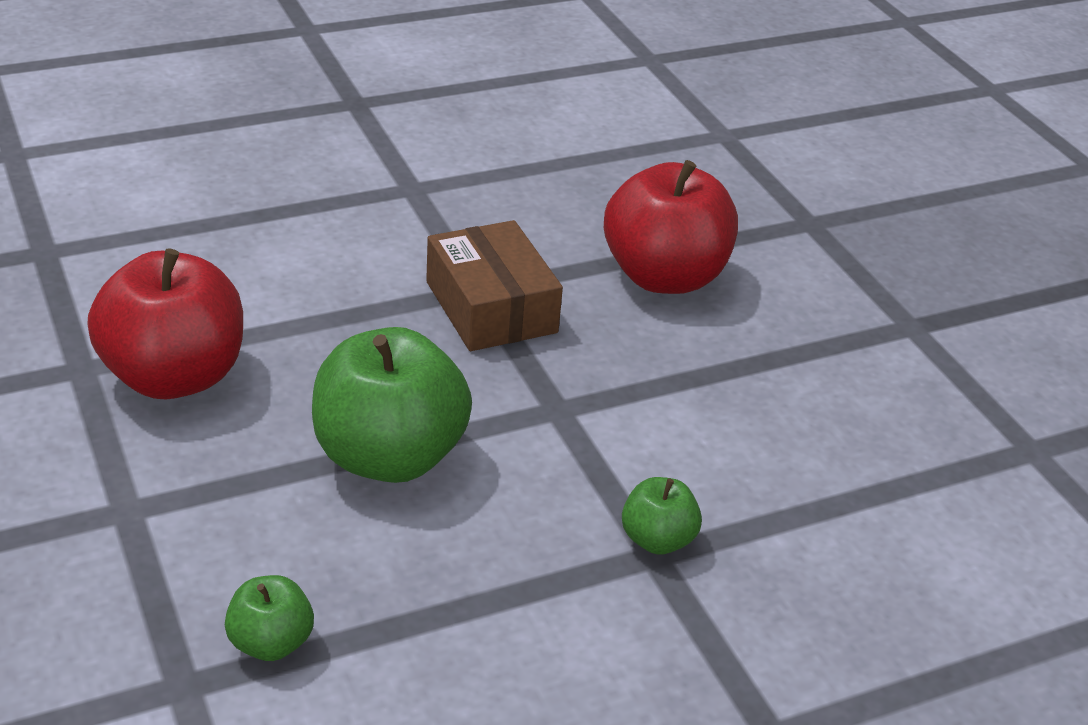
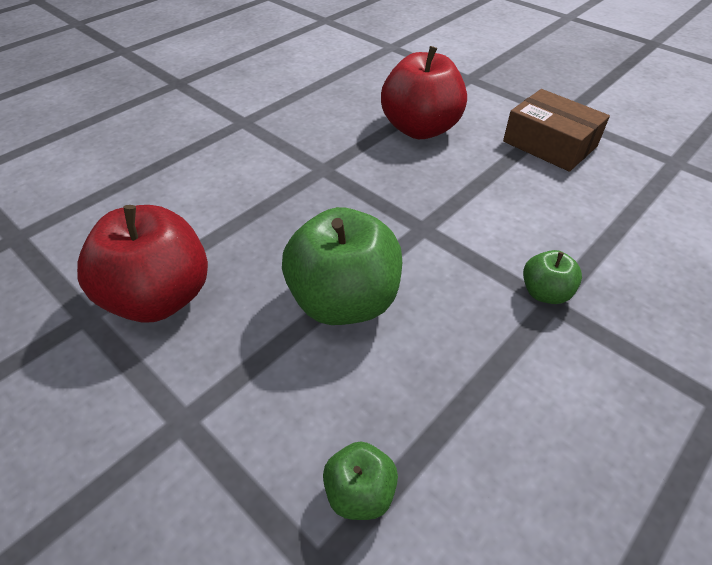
camera: 20 degrees left, 10 degrees up
(491, 307) = (338, 178): brown box -> brown box (549, 144)

